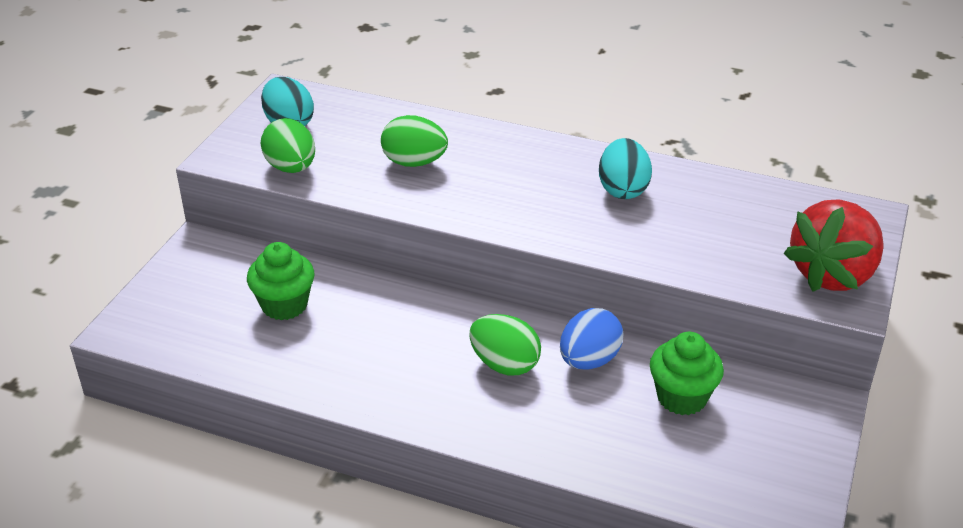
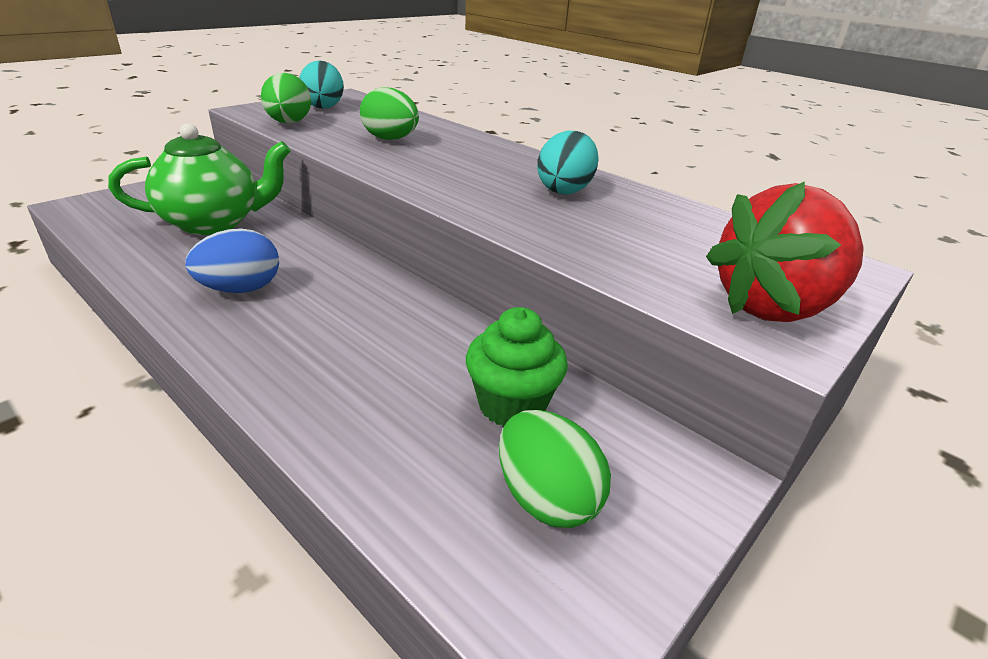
camera: 20 degrees right, 5 degrees down
(284, 305) = (214, 223): green cupcake -> green teapot
(504, 364) = (346, 315): green egg -> green egg (546, 498)
(589, 360) = (437, 337): blue egg -> blue egg (241, 289)

